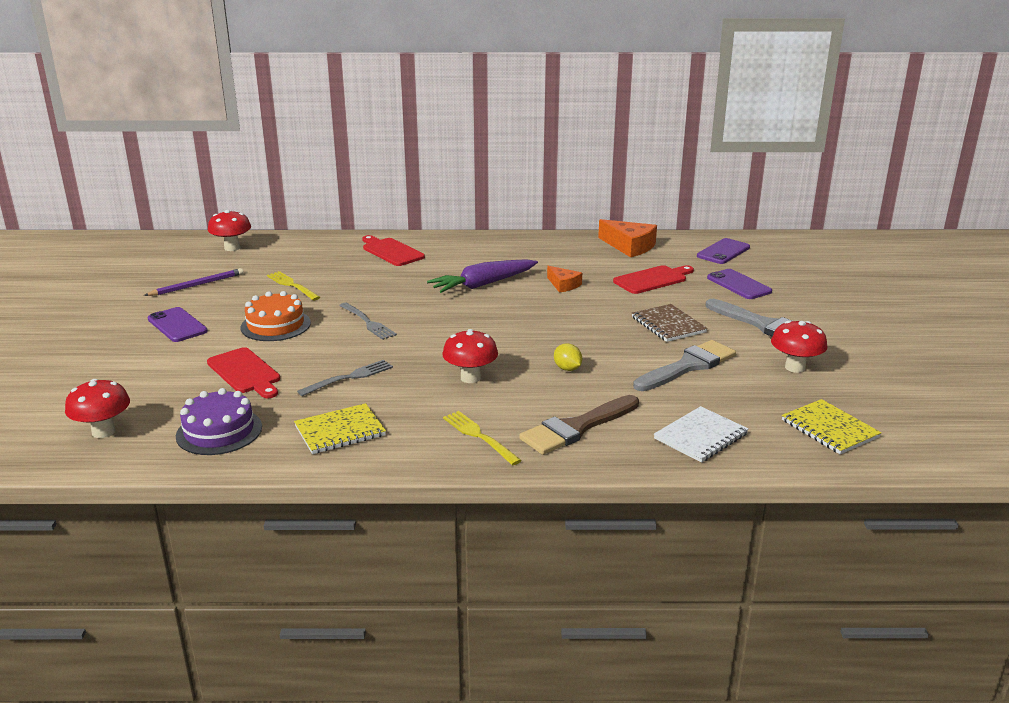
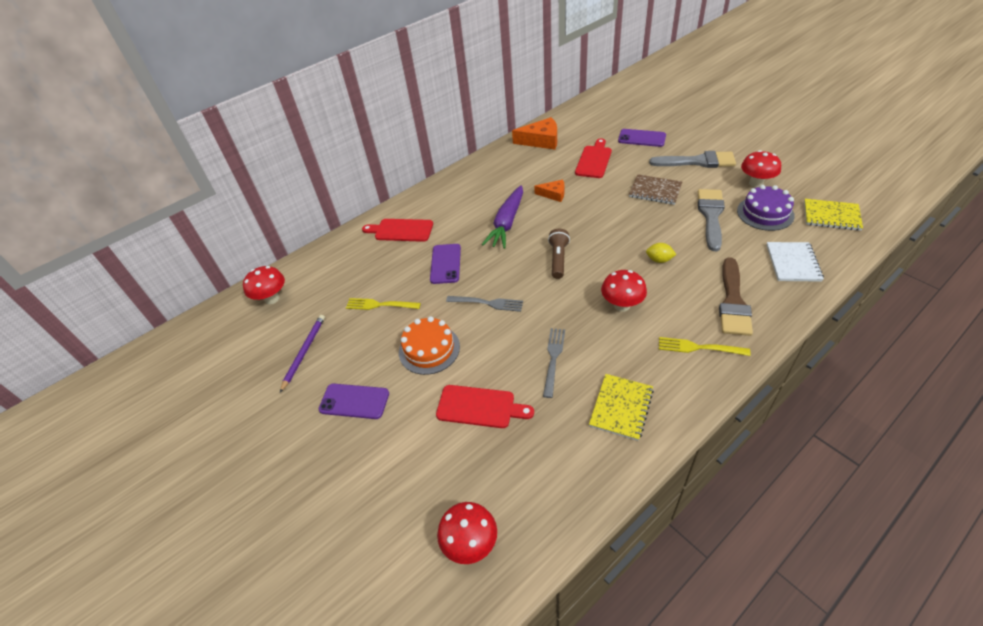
camera: 35 degrees left, 20 degrees up
(219, 431) = (549, 472): purple cake -> purple cake (765, 213)
(478, 325) = (558, 259): none -> brown flashlight
(723, 252) = (596, 117): purple phone -> purple phone (445, 264)

